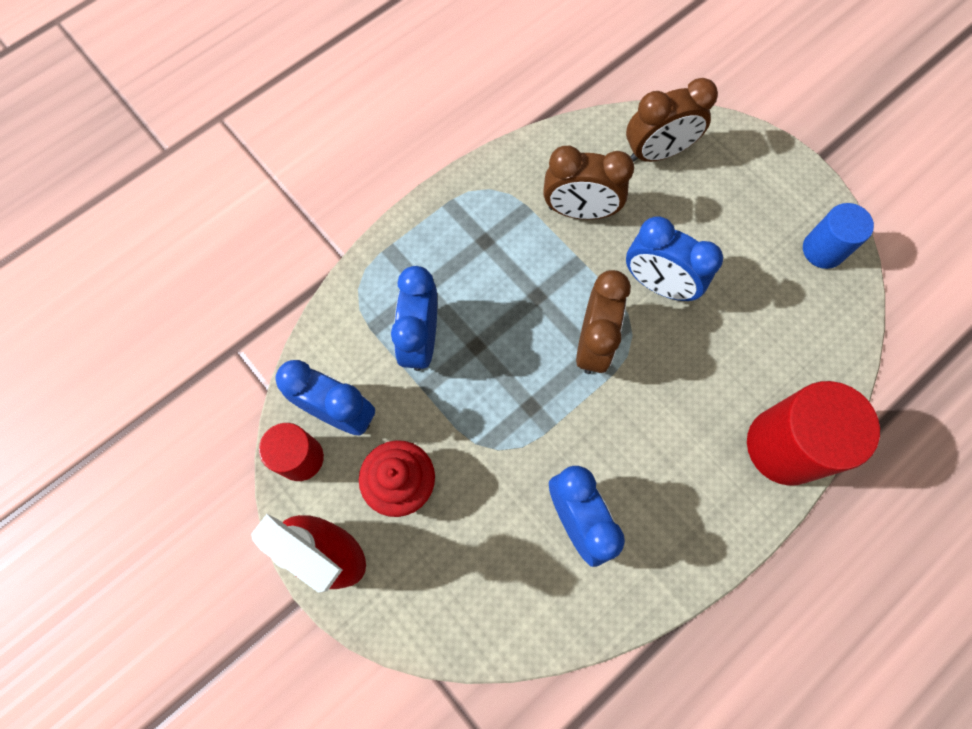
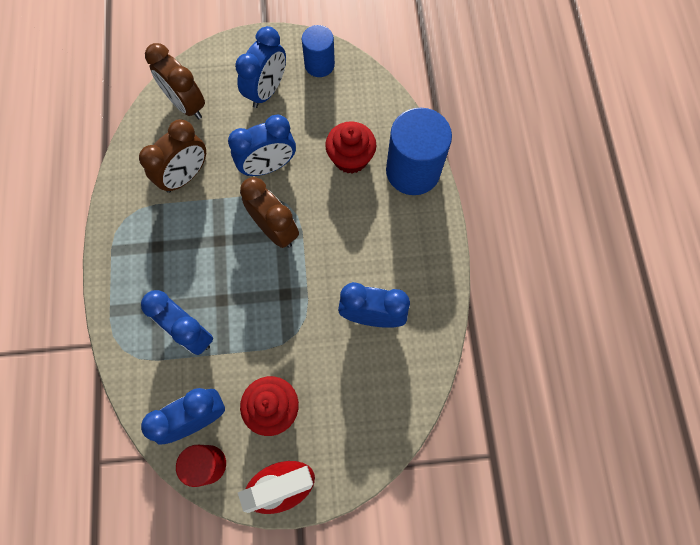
camera: 55 degrees left, 0 degrees up
(657, 153) = (186, 105): brown clock -> brown clock turned 120 degrees clockwise
(741, 364) = (350, 158): none -> red cupcake
(742, 219) = (267, 91): none -> blue clock
(785, 446) = (413, 171): red cylinder -> blue cylinder

